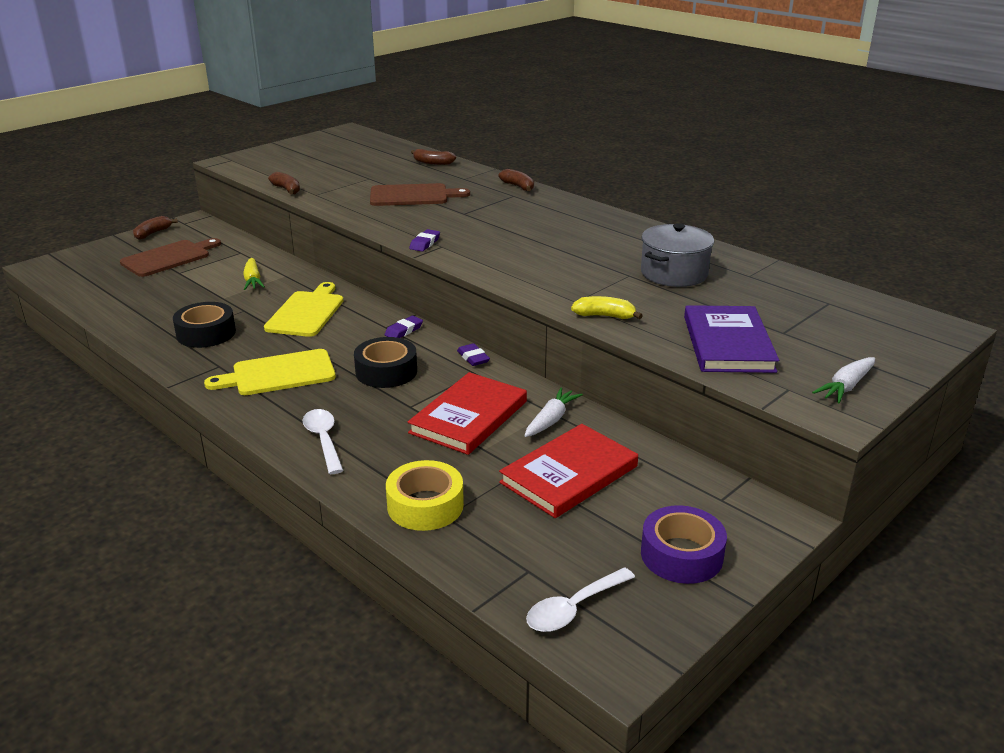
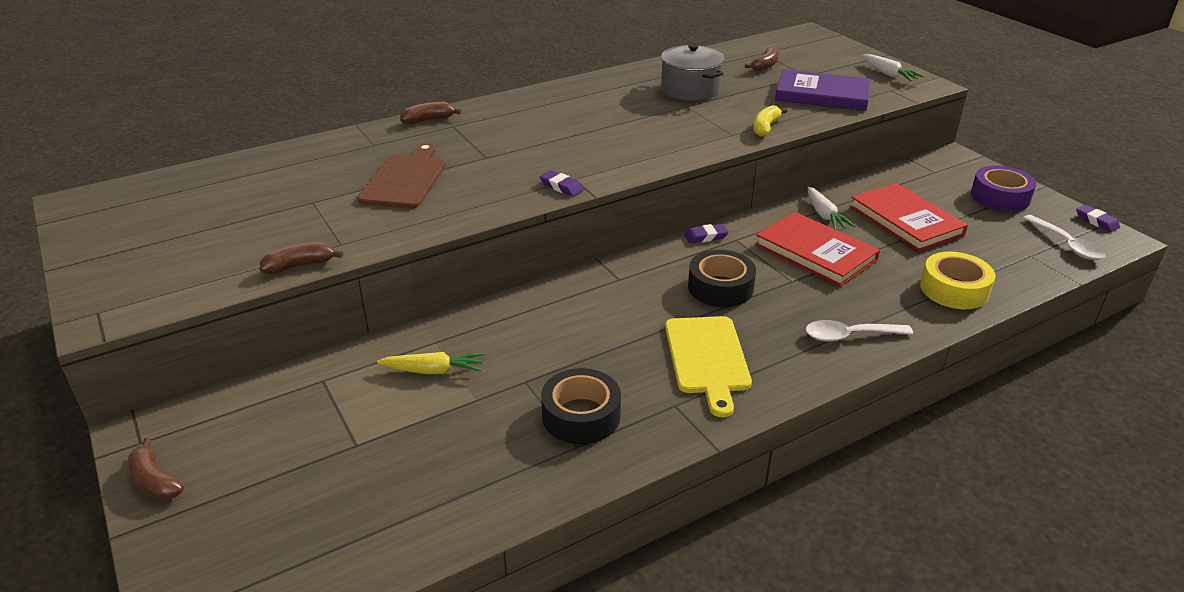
camera: 75 degrees left, 5 degrees up
(169, 258) = (287, 458): brown cutting board -> none
(306, 312) = (557, 330): yellow cutting board -> none
(404, 331) = (633, 268): purple eraser -> purple eraser (1096, 221)
(432, 163) = (296, 156): brown banana -> brown banana (764, 66)
(551, 420) = (824, 215): white carrot -> white carrot turned 150 degrees counterclockwise

